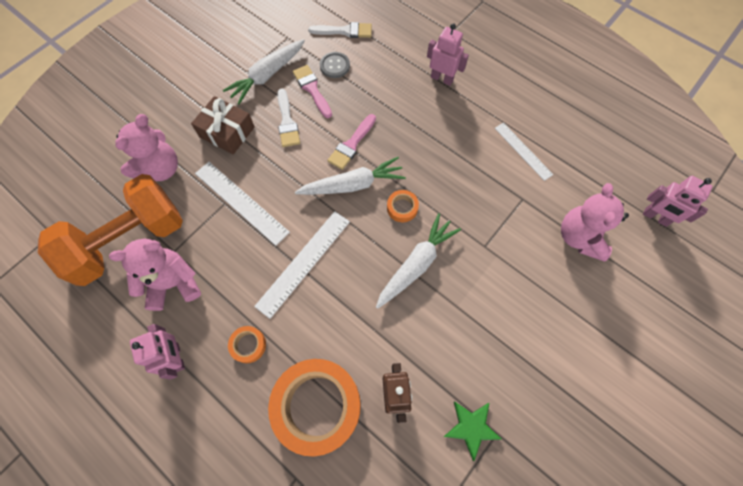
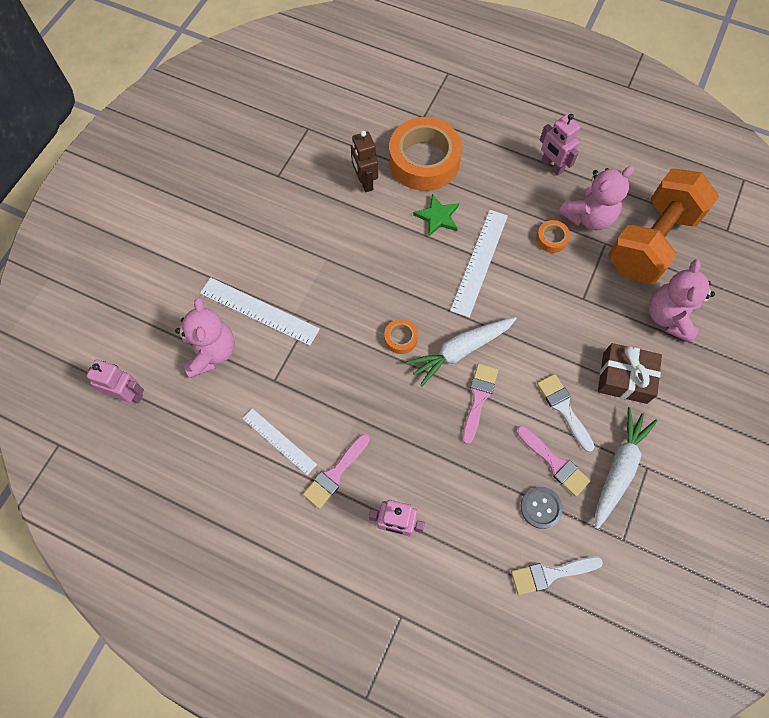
camera: 165 degrees right, 0 degrees up
(241, 202) = (567, 303): white ruler -> white ruler (259, 311)
(248, 345) = (498, 187): orange tape -> orange tape (551, 239)
(416, 264) = (372, 286): white carrot -> none
(471, 427) = (298, 175): green star -> green star (437, 217)
(480, 119) = (335, 473): none -> pink brush

